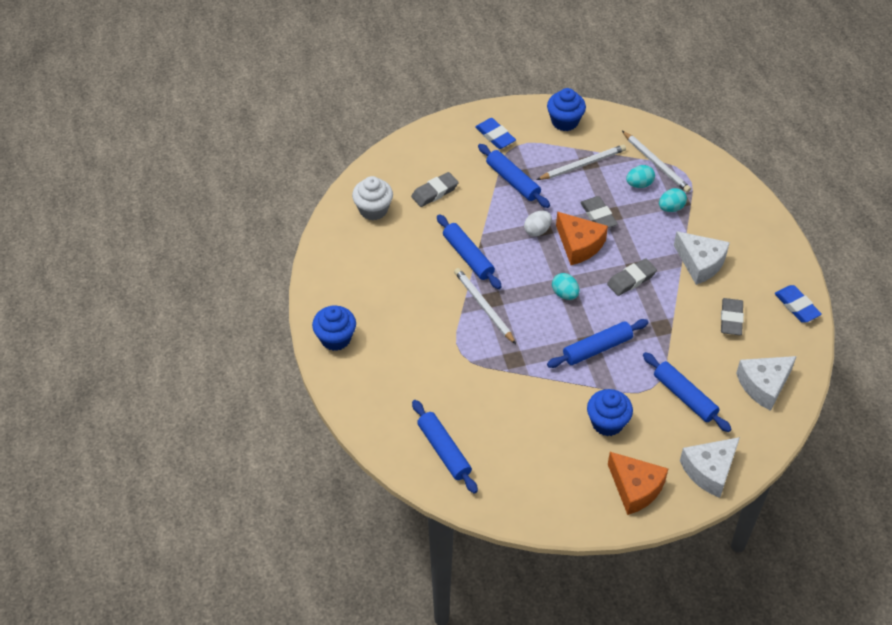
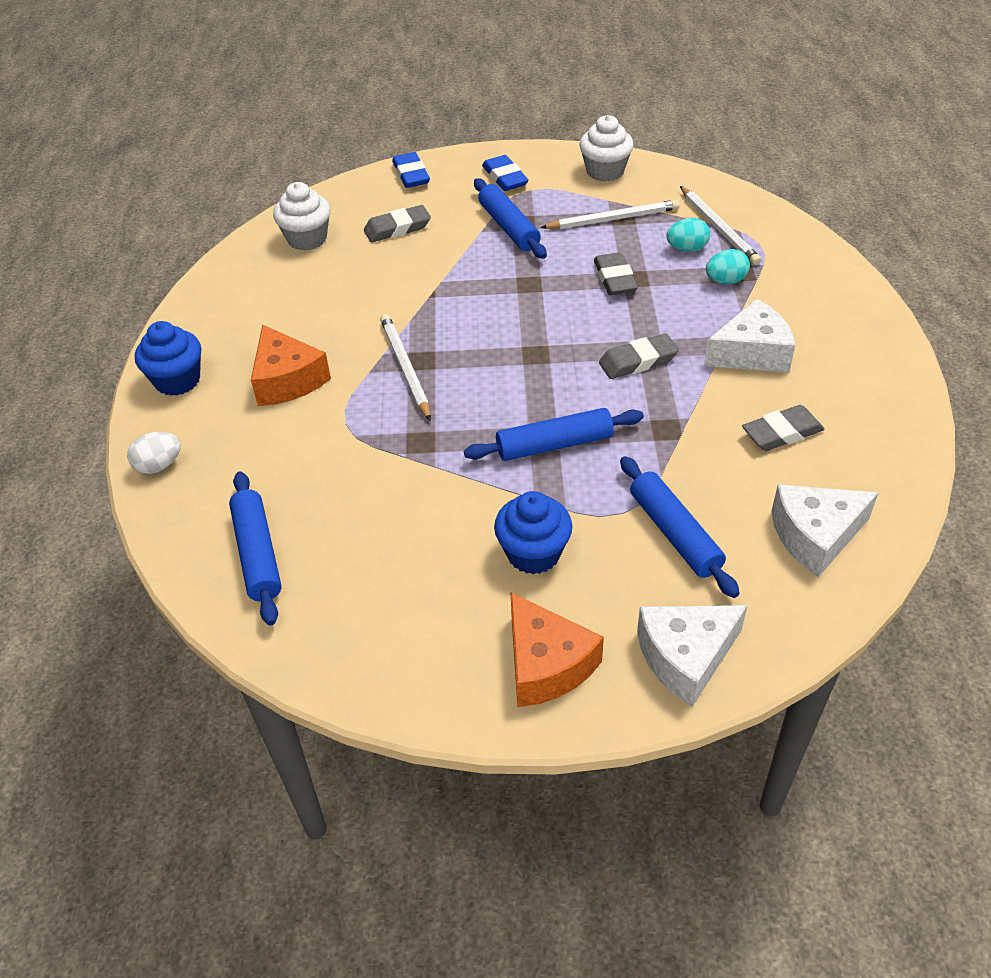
camera: 15 degrees right, 5 degrees down
(468, 256) = (410, 305): blue rolling pin -> none
(537, 230) = (520, 286): white egg -> white egg (159, 465)
(564, 121) = (605, 171): blue cupcake -> white cupcake
(565, 294) = (531, 367): turquoise egg -> none
(579, 245) = (574, 309): orange cheese -> orange cheese (287, 380)
(700, 263) = (751, 353): white cheese -> white cheese turned 75 degrees counterclockwise
(731, 319) = (782, 433): grey eraser -> grey eraser turned 45 degrees clockwise
(797, 306) = (895, 429): blue eraser -> blue eraser (411, 174)

